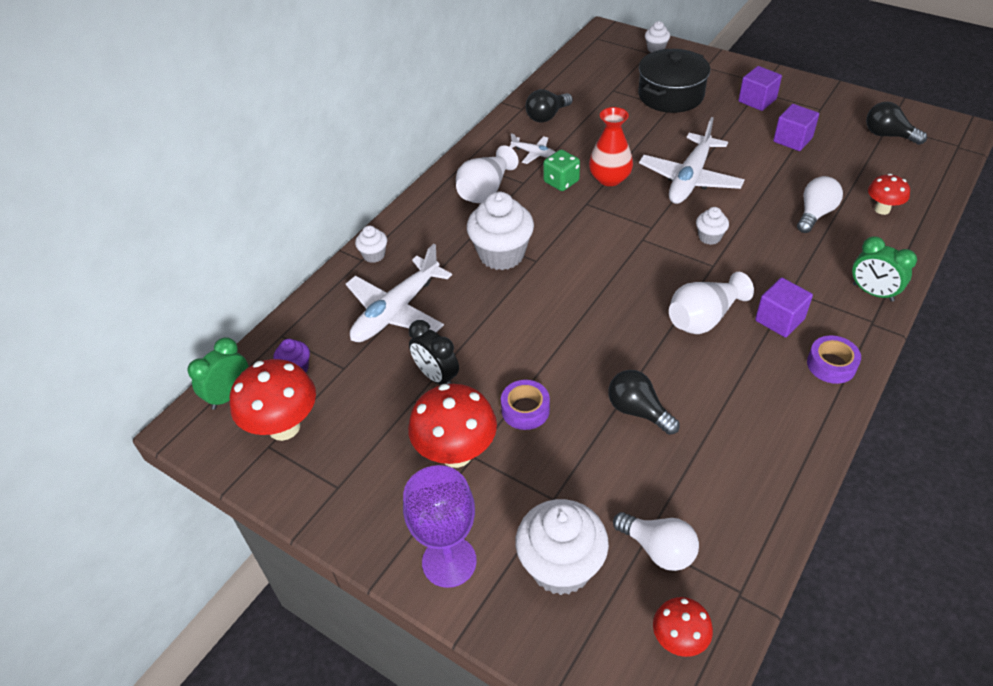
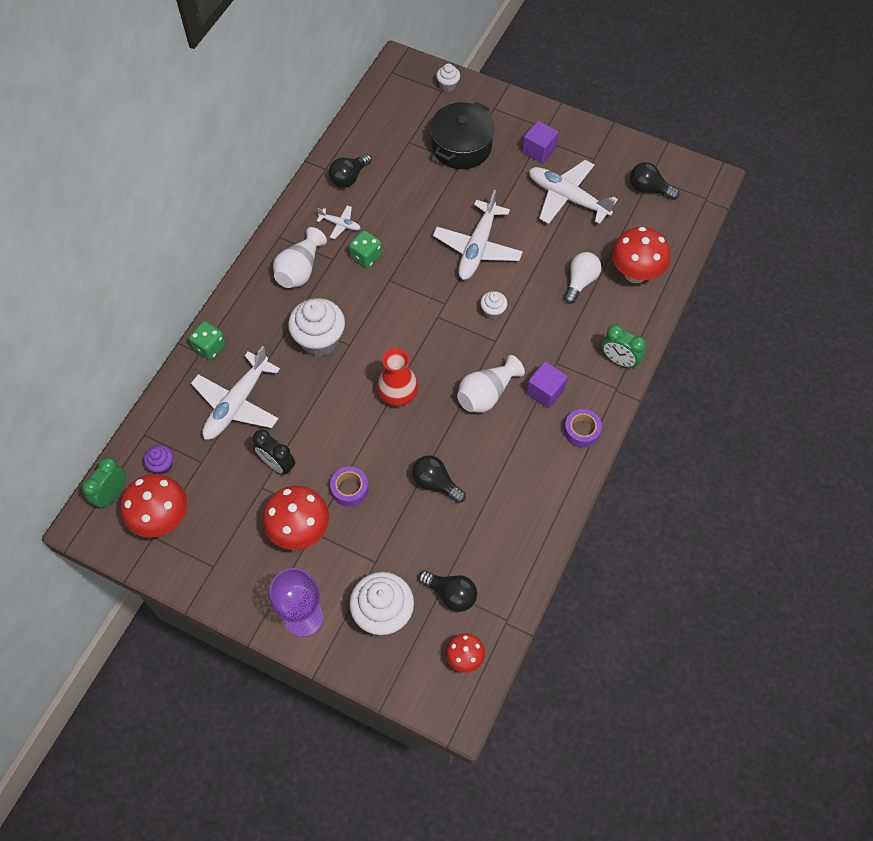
camera: 10 degrees left, 15 degrees up
(374, 255) = (210, 347): white cupcake -> green dice
(609, 178) = (408, 251): red vase -> red vase (398, 394)
(658, 549) = (451, 594): white light bulb -> black light bulb
(792, 140) = (567, 198): purple cube -> white plane
(882, 209) = (635, 274): red mushroom -> red mushroom, size x1.76

